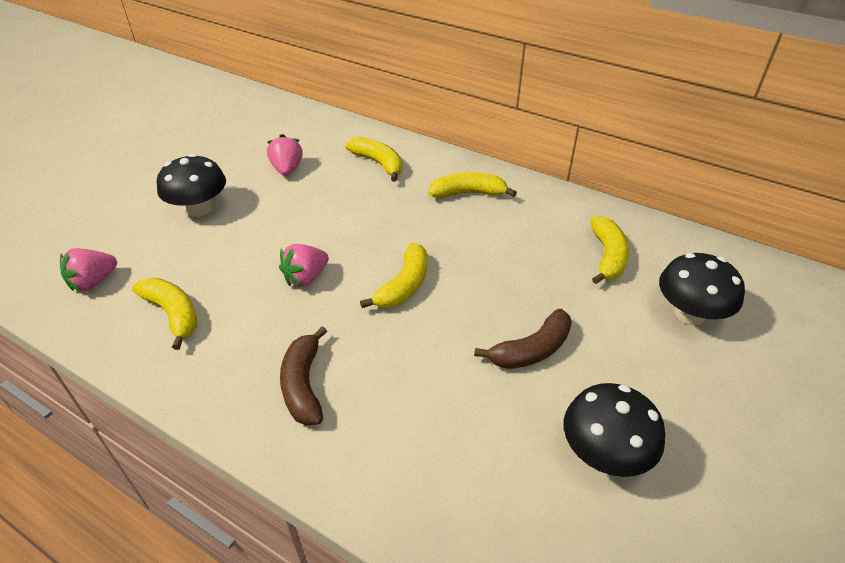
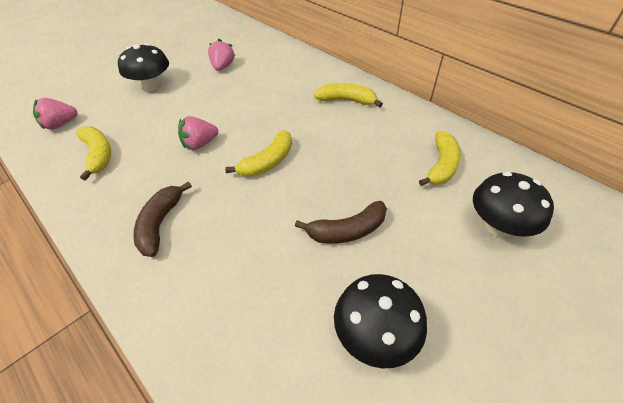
camera: 15 degrees right, 5 degrees up
(379, 163) = (289, 71): yellow banana -> none

